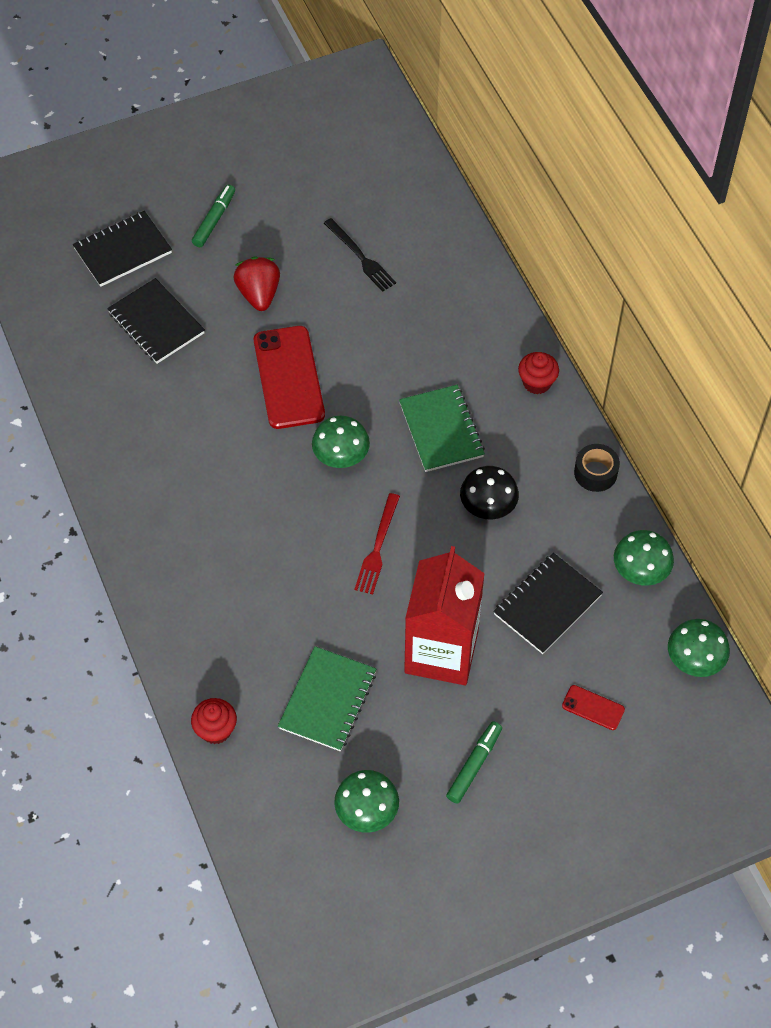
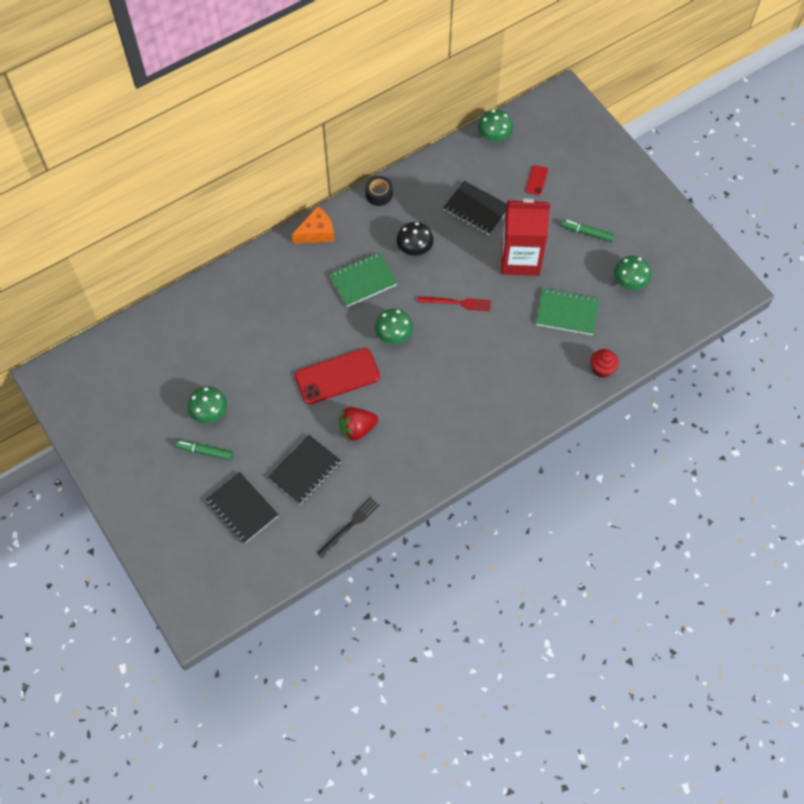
camera: 100 degrees left, 5 degrees up
(259, 294) = (269, 408): red strawberry -> red strawberry (357, 429)
(360, 257) = (227, 349): black fork -> black fork (350, 525)
(537, 383) = (317, 232): red cupcake -> orange cheese
(640, 570) = (442, 166): green mushroom -> green mushroom (209, 412)

